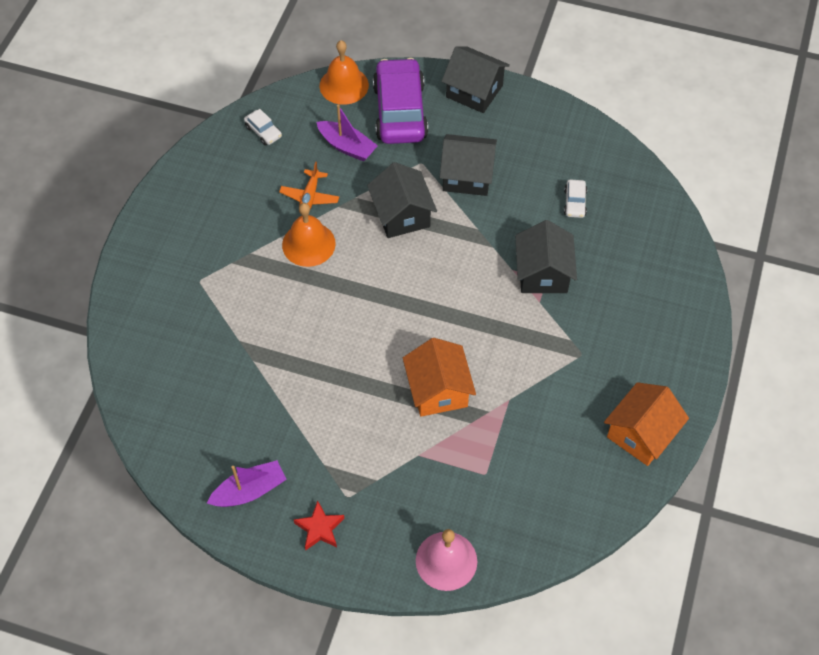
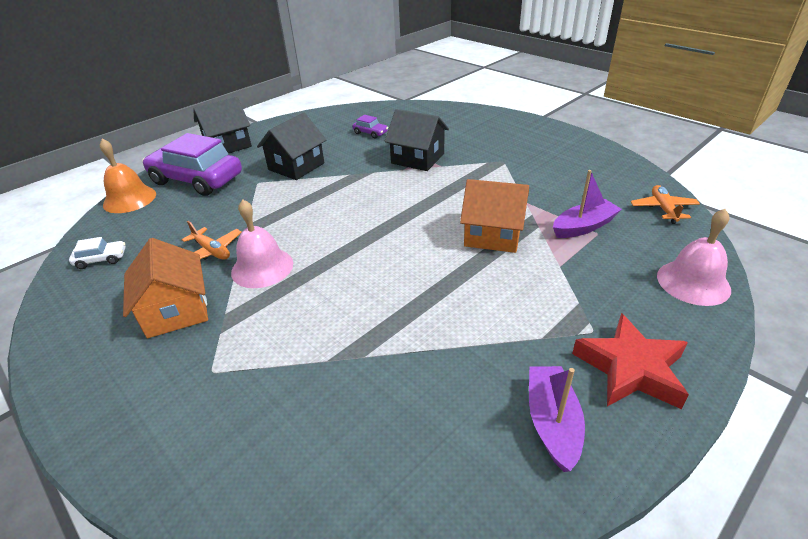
camera: 60 degrees left, 20 degrees down
(308, 244) = (262, 267): orange bell -> pink bell
(320, 528) = (630, 368): red star -> red star, size x1.64
(347, 146) = (190, 214): purple boat -> purple boat (583, 227)
(402, 215) = (295, 205): black house -> none
(560, 523) = (663, 209): none -> orange plane
(575, 203) = (370, 133): white car -> purple car
(641, 434) = (588, 156): orange house -> orange house (176, 310)

